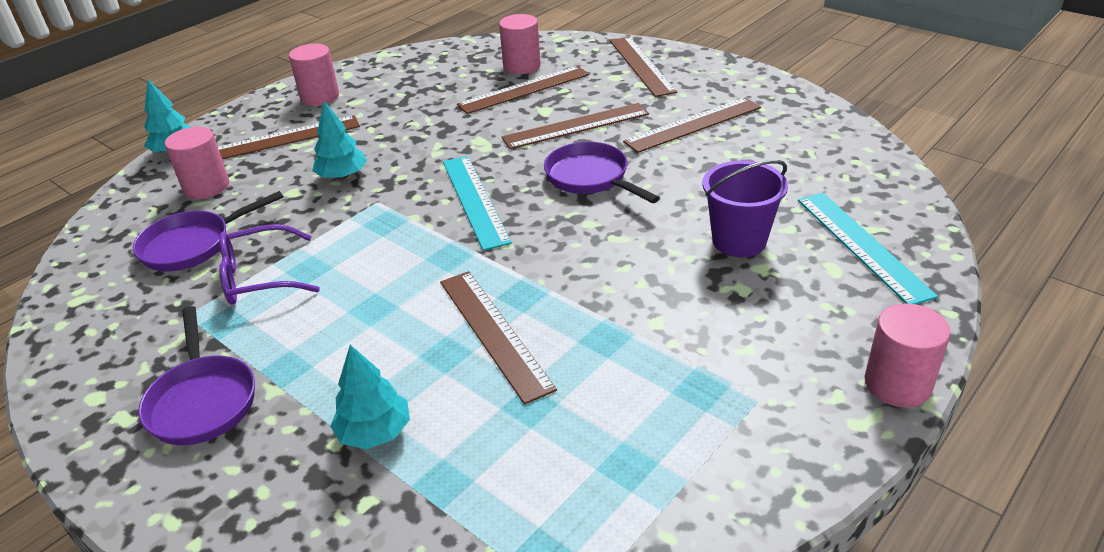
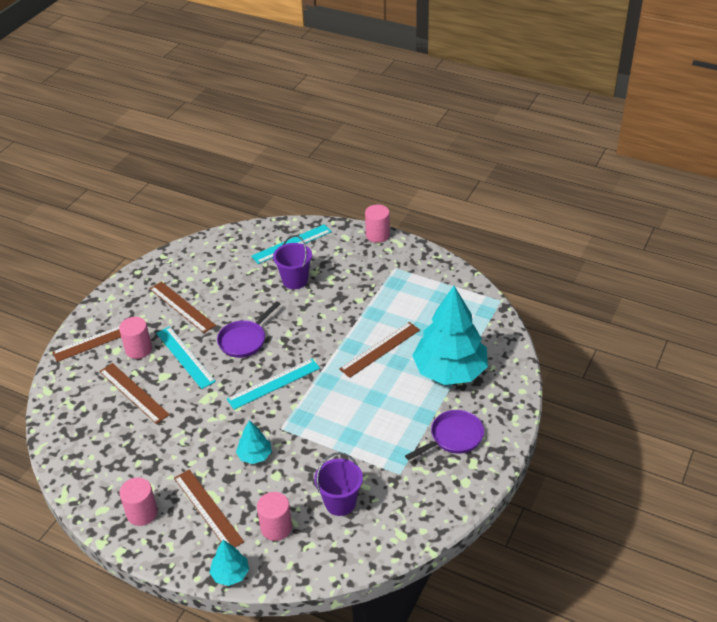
camera: 105 degrees left, 5 degrees up
(193, 245) = (340, 502): purple pan -> purple bucket
(259, 277) = (362, 455): purple glasses -> none
(375, 432) = (449, 371): turquoise tree -> turquoise tree, size x2.26
(522, 66) = (95, 402): pink cylinder -> pink cylinder (138, 349)
(576, 126) = (185, 357): brown ruler -> turquoise ruler

